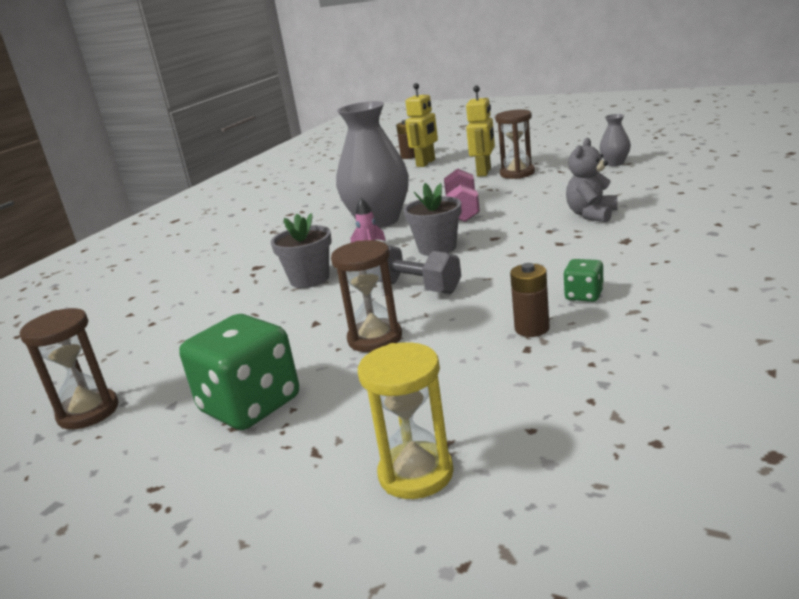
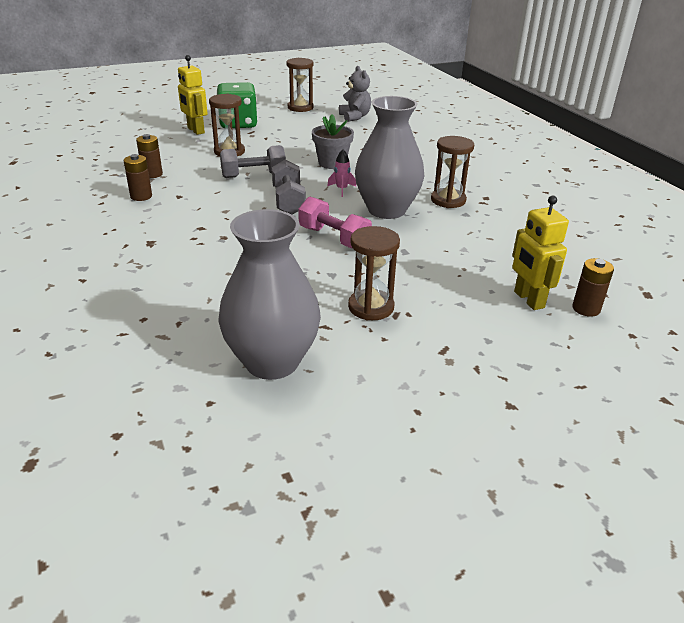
camera: 125 degrees right, 10 degrees up
(319, 218) = (448, 200): none -> brown hourglass
(416, 474) = (140, 128): yellow hourglass -> none
(437, 248) = (288, 201): grey flower pot -> grey dumbbell
(484, 172) = (416, 300): yellow robot -> yellow robot (195, 130)
(584, 295) = (141, 196): green dice -> brown battery
(591, 215) = (206, 262): grey teddy bear -> grey teddy bear (355, 117)
(615, 163) = (272, 362): grey vase -> grey vase, size x2.21

